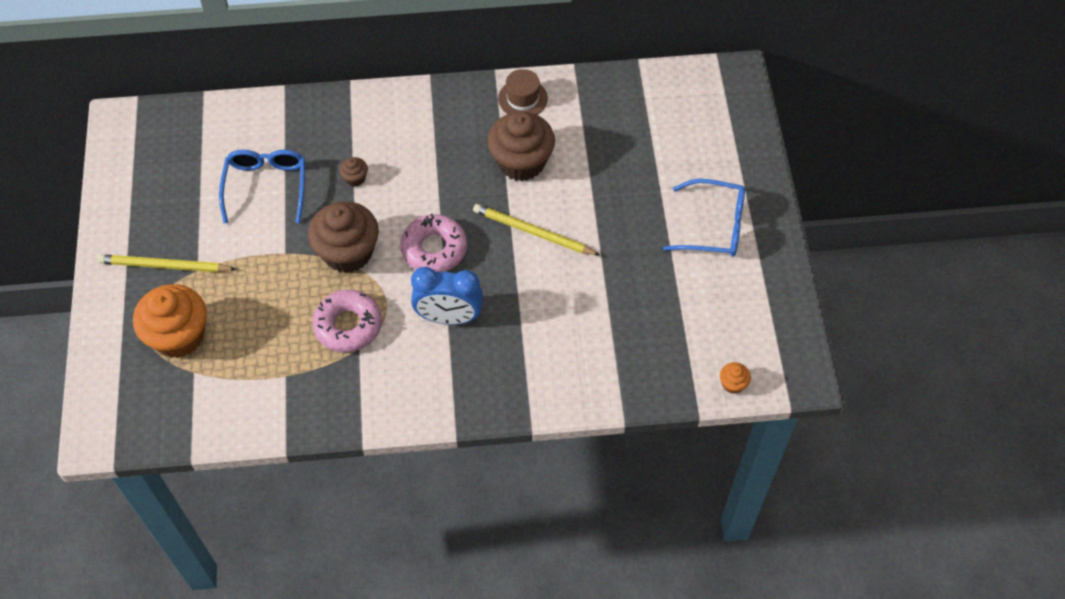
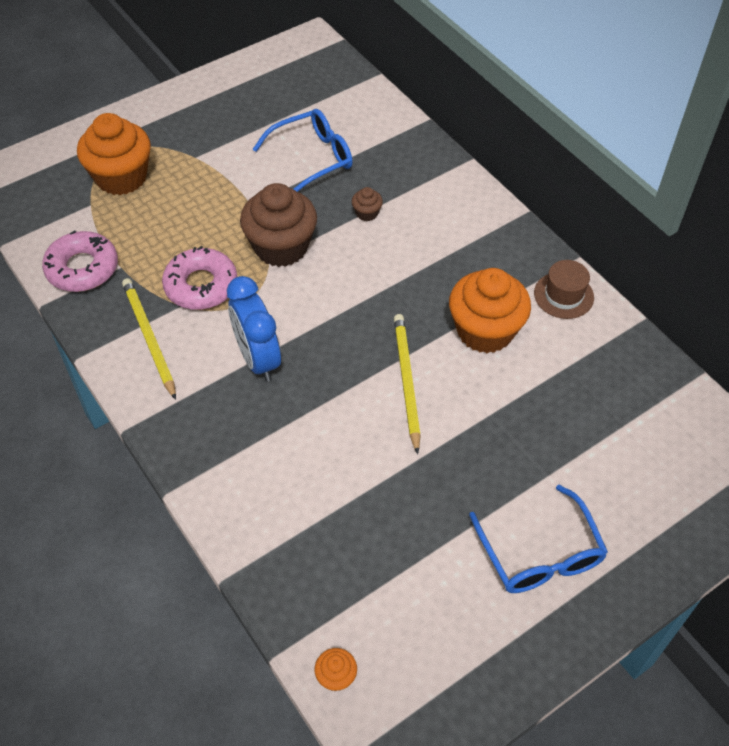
camera: 60 degrees right, 5 degrees down
(165, 266) = (186, 135): yellow pencil -> yellow pencil (149, 338)
(434, 249) = (329, 309): pink donut -> pink donut (82, 268)
(521, 162) = (485, 331): brown cupcake -> orange cupcake

